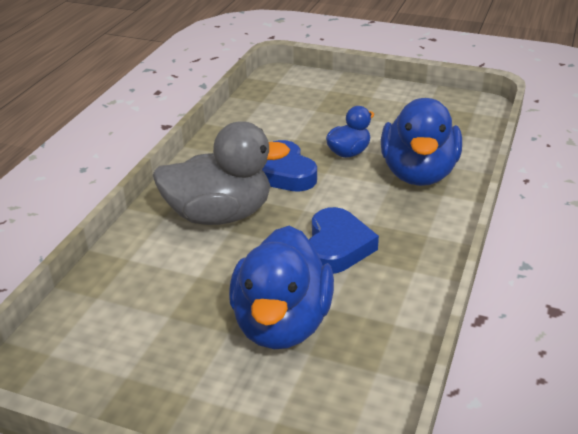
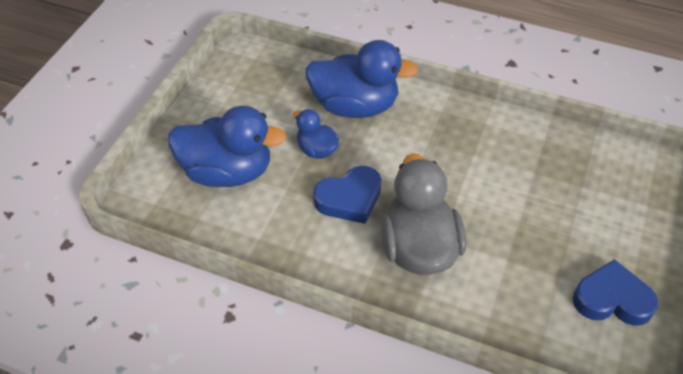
camera: 90 degrees left, 15 degrees up
(282, 323) = (555, 202): blue duck -> blue duck (227, 172)
(337, 247) = (460, 165): blue heart -> blue heart (612, 299)

